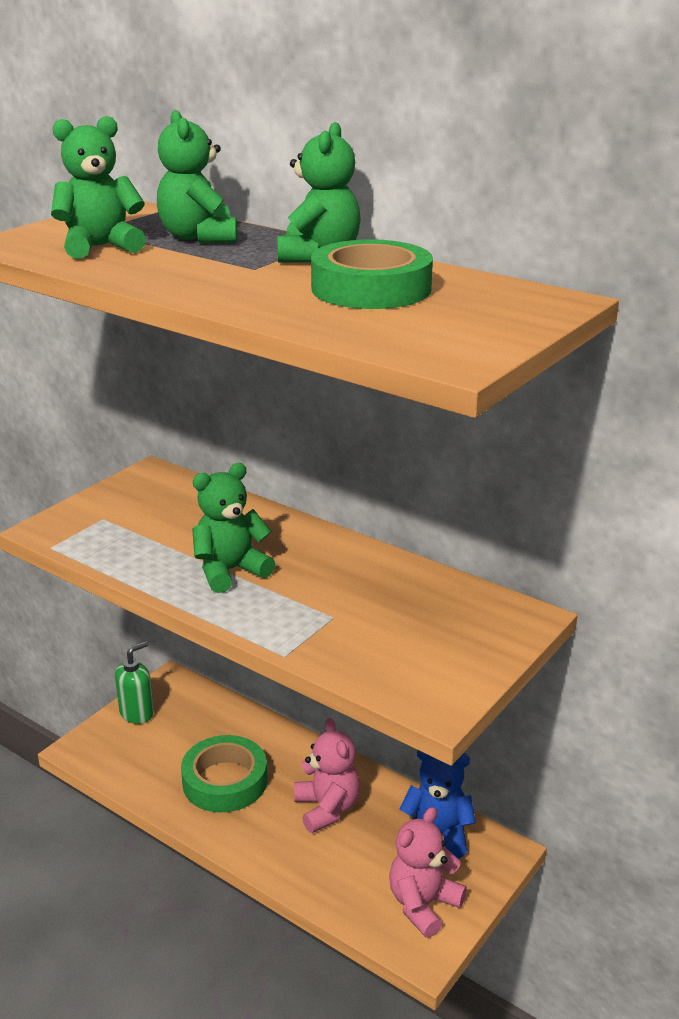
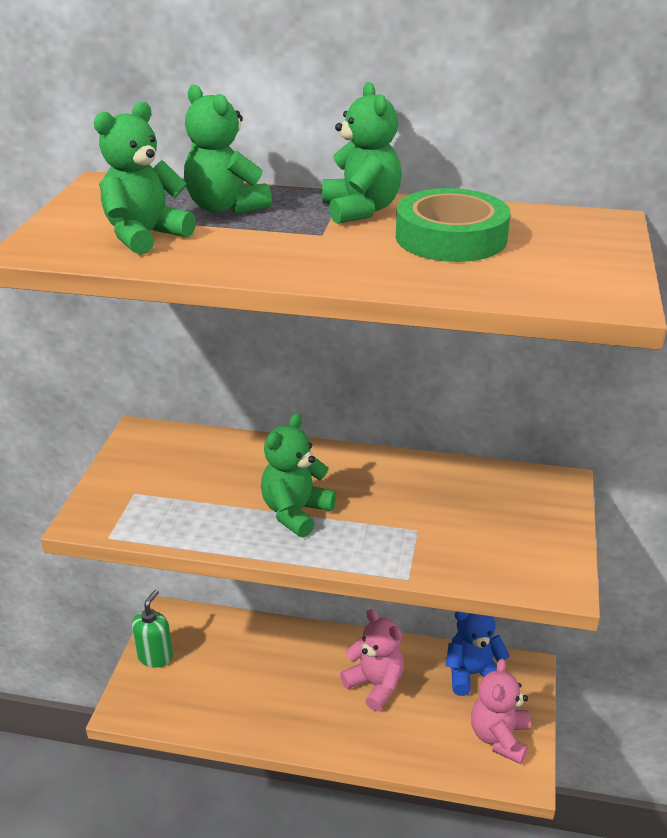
camera: 25 degrees left, 5 degrees up
(225, 781) = (275, 691): green tape -> none

